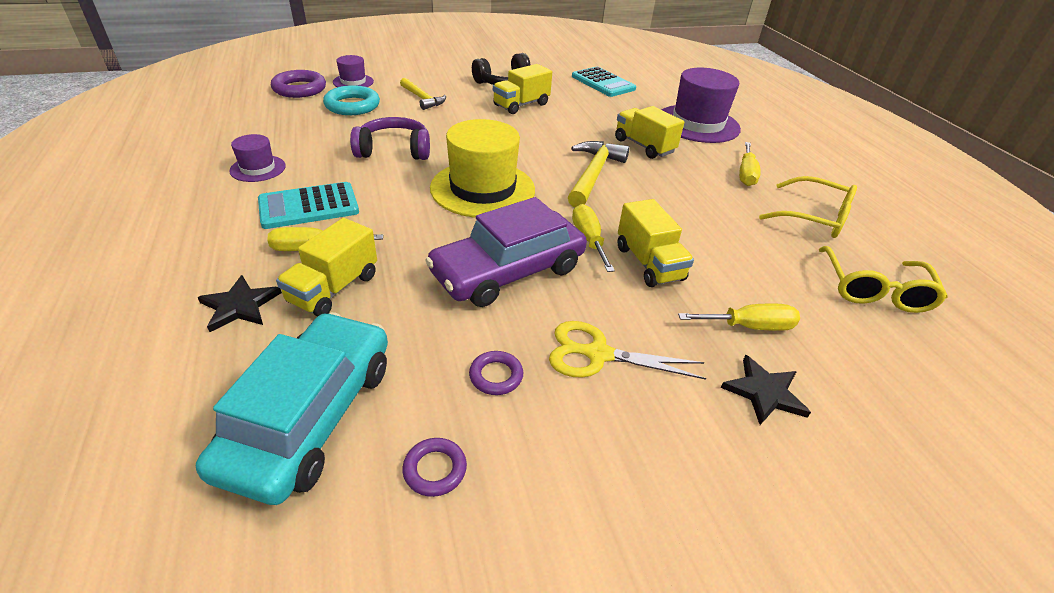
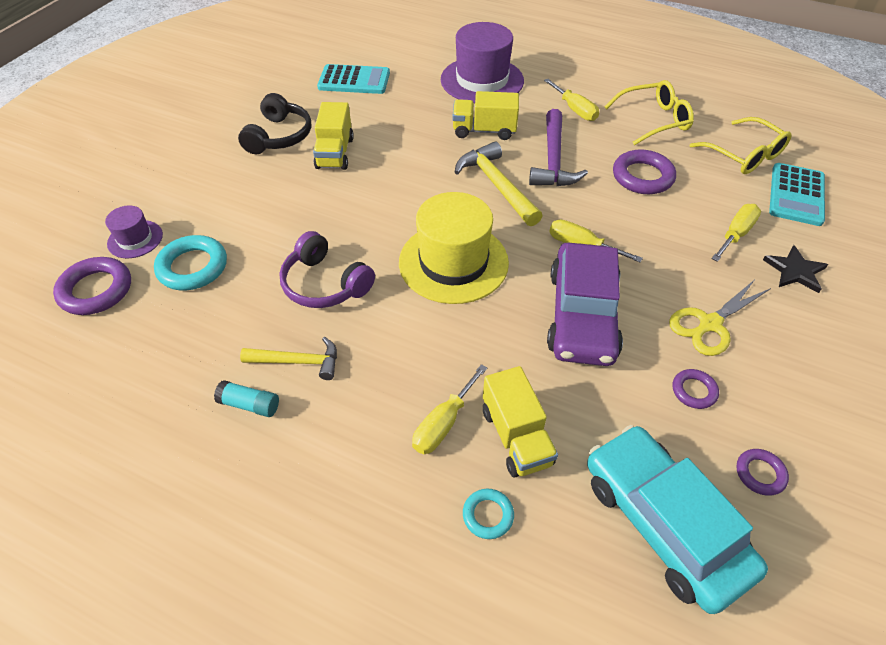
camera: 45 degrees left, 10 degrees up
(240, 306) = (488, 515): black star -> turquoise ring
(258, 168) = (249, 405): purple hat -> turquoise glue stick
(309, 206) = (367, 395): turquoise calculator -> turquoise calculator (796, 195)
(394, 150) = (325, 284): purple headphones -> purple headphones turned 90 degrees counterclockwise
(422, 99) = (242, 209): yellow hammer -> yellow hammer (298, 361)
(649, 263) = (636, 234): yellow truck -> none
(666, 187) = (553, 160): none -> purple hammer
(728, 239) = (642, 177): none -> purple ring

